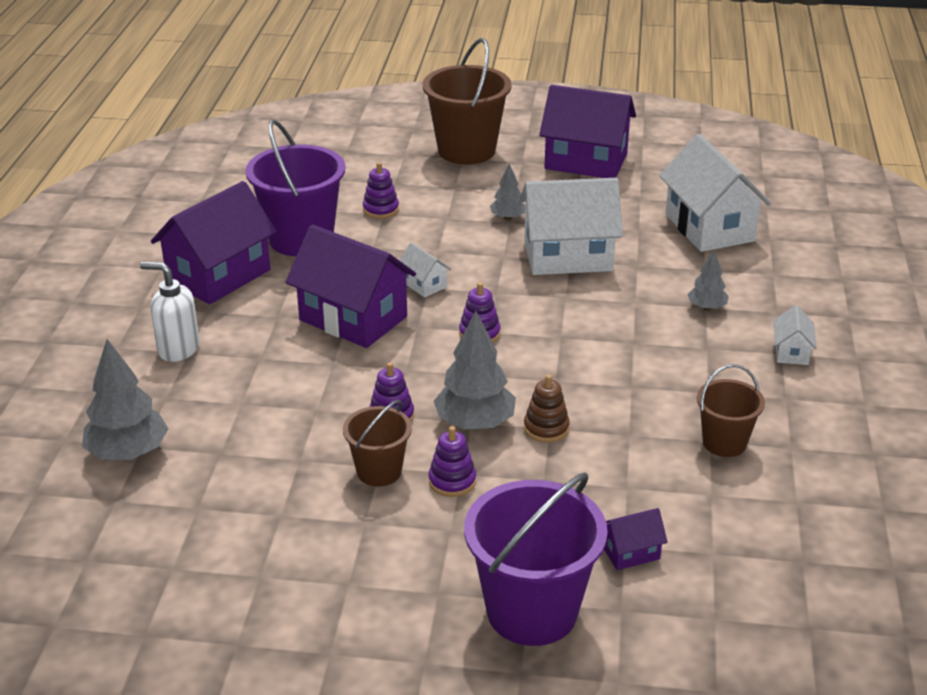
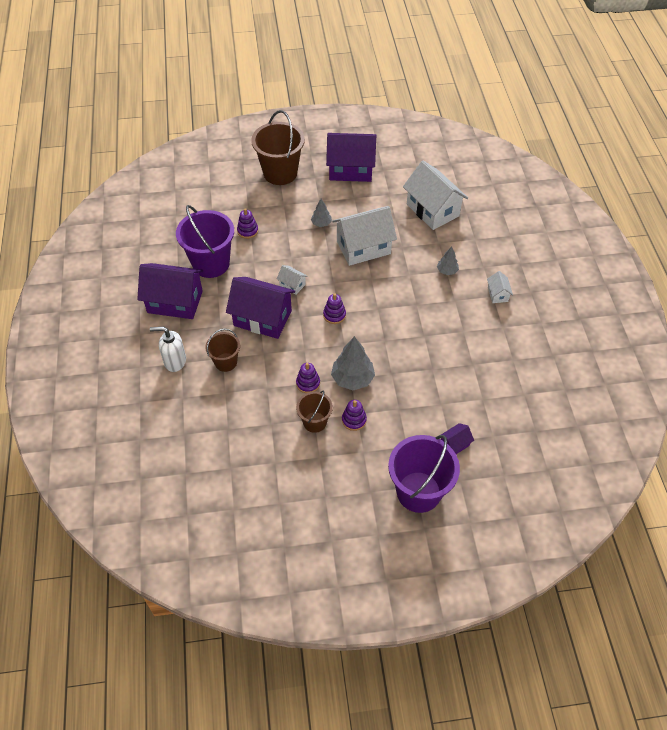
camera: 15 degrees left, 20 degrees up
(128, 452) = (178, 440): grey tree -> none
(218, 276) = (175, 302): purple house -> purple house turned 75 degrees clockwise
(546, 428) = (390, 374): brown stacking toy -> none
(724, 443) = (480, 364): brown bucket -> brown bucket (226, 362)

